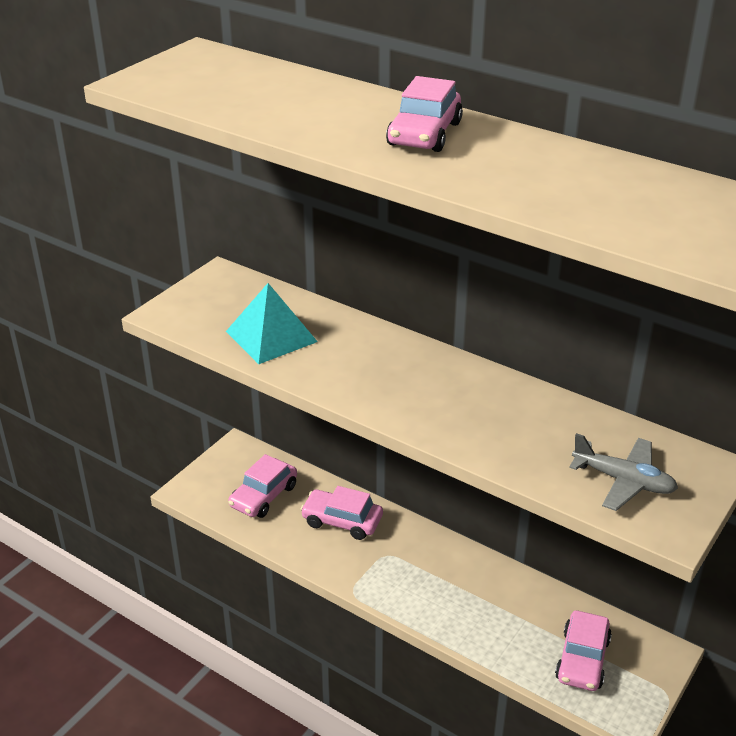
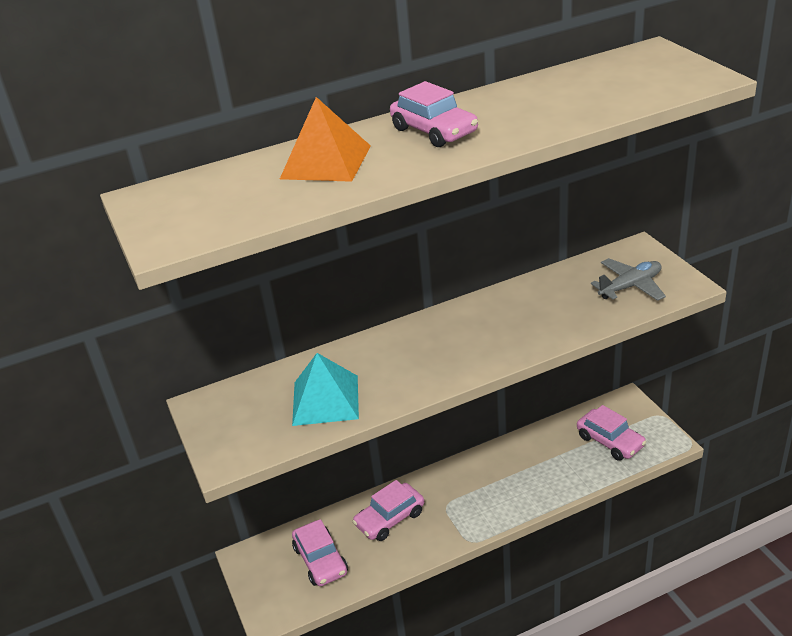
camera: 55 degrees left, 0 degrees up
(317, 102) = (325, 162): none -> orange pyramid

